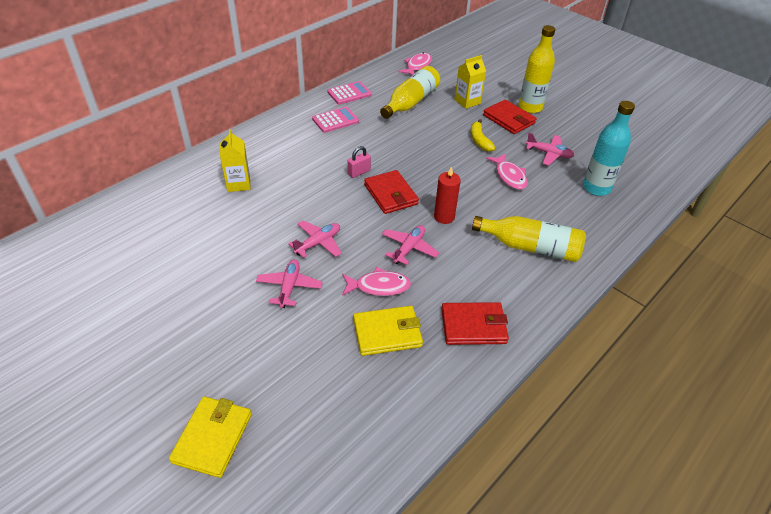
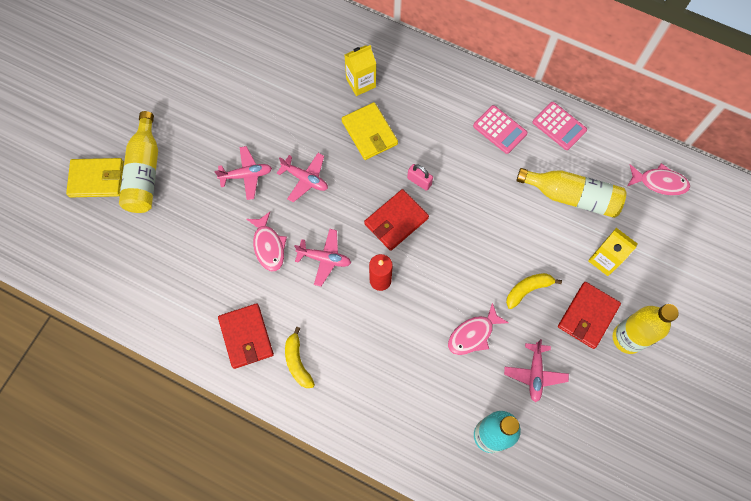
camera: 75 degrees right, 25 degrees up
(387, 333) = (219, 267): yellow wallet -> yellow wallet (369, 133)
(510, 291) = (297, 362): none -> yellow banana
(530, 247) = (364, 373): yellow bottle -> yellow bottle (145, 172)

